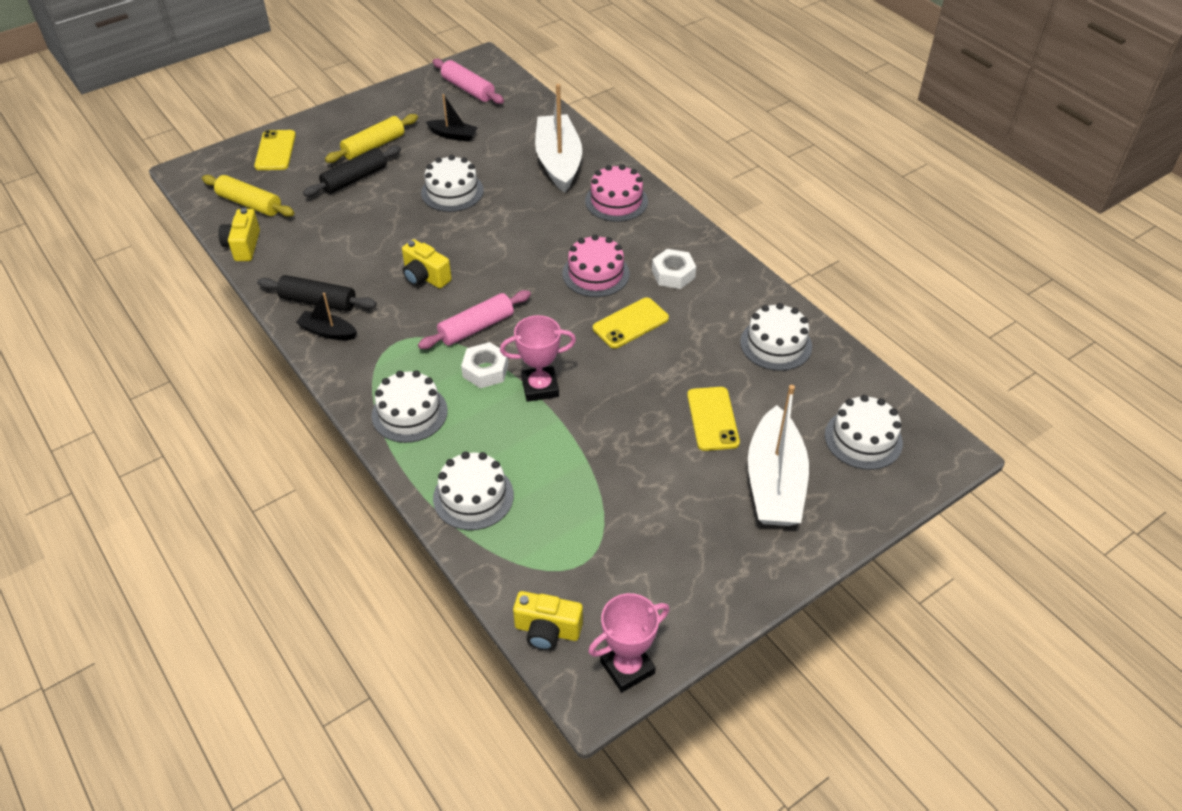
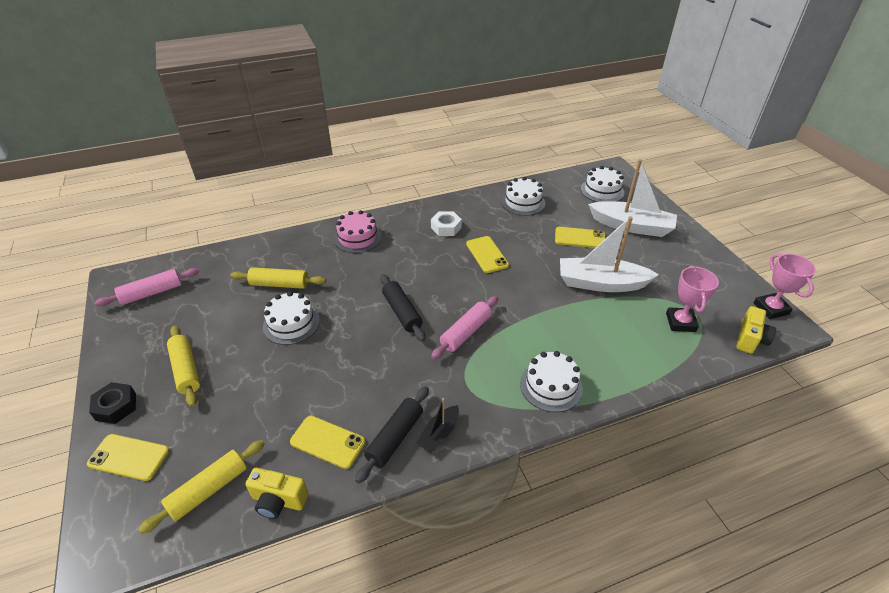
camera: 75 degrees left, 5 degrees down
(307, 258) = (327, 442): none -> yellow phone
(325, 124) = (116, 406): none -> black nut
(354, 179) = (227, 391): black rolling pin -> black rolling pin (402, 312)
(425, 277) = (394, 356): yellow camera -> none
(453, 135) = (212, 312): black boat -> none
(473, 496) = (639, 359): white cake -> none
(476, 327) = (466, 332): pink rolling pin -> pink rolling pin turned 60 degrees clockwise
(485, 370) = (514, 334): white nut -> none
(509, 166) = (279, 284): none -> yellow rolling pin
(540, 387) = (538, 308): pink trophy -> pink trophy (680, 322)
(558, 162) = (293, 257): white boat -> white boat (601, 283)
(595, 274) = (431, 261): pink cake -> none

